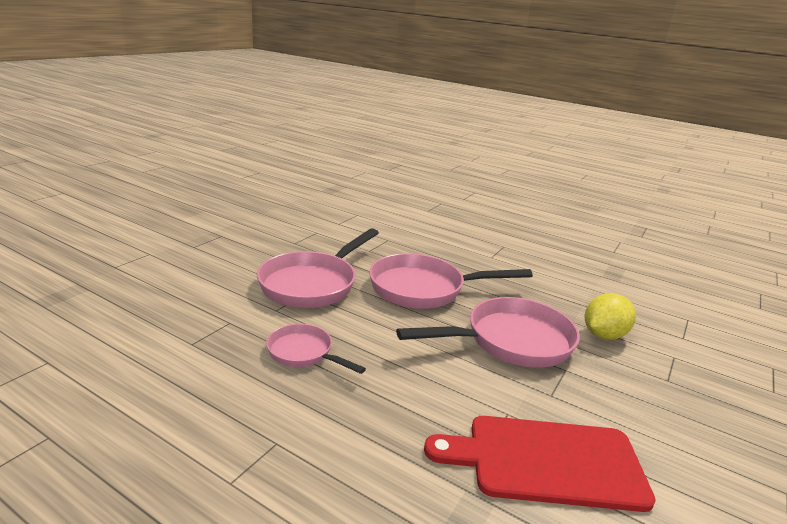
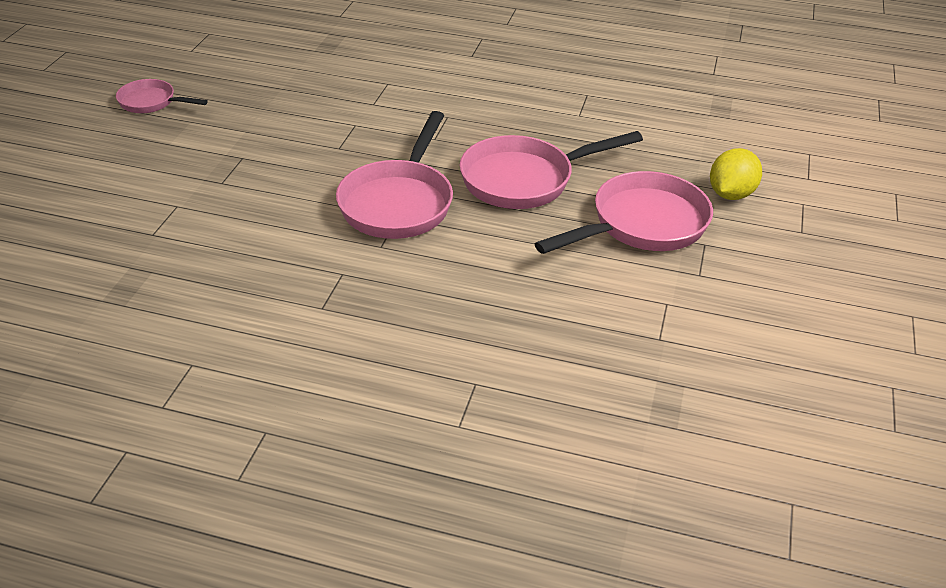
camera: 15 degrees left, 15 degrees up
(304, 353) = (443, 290): pink pan -> pink pan (151, 102)
(547, 461) = (715, 339): red cutting board -> none

